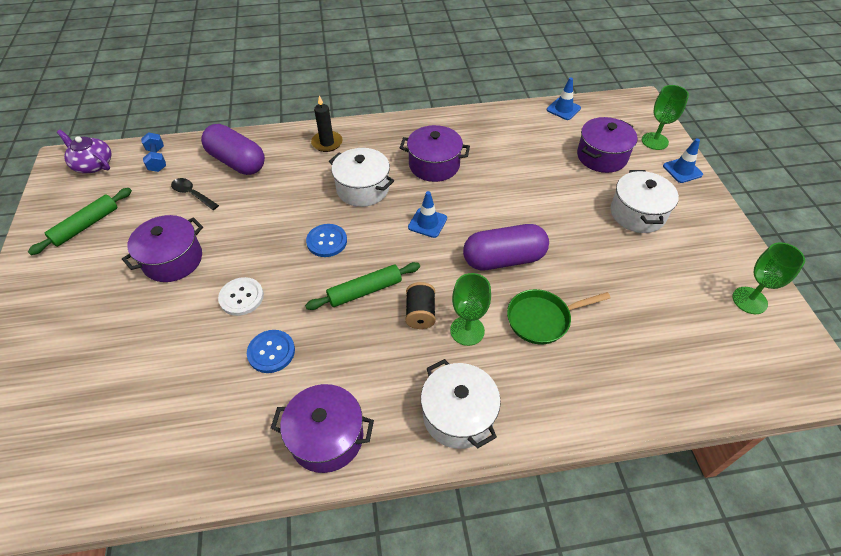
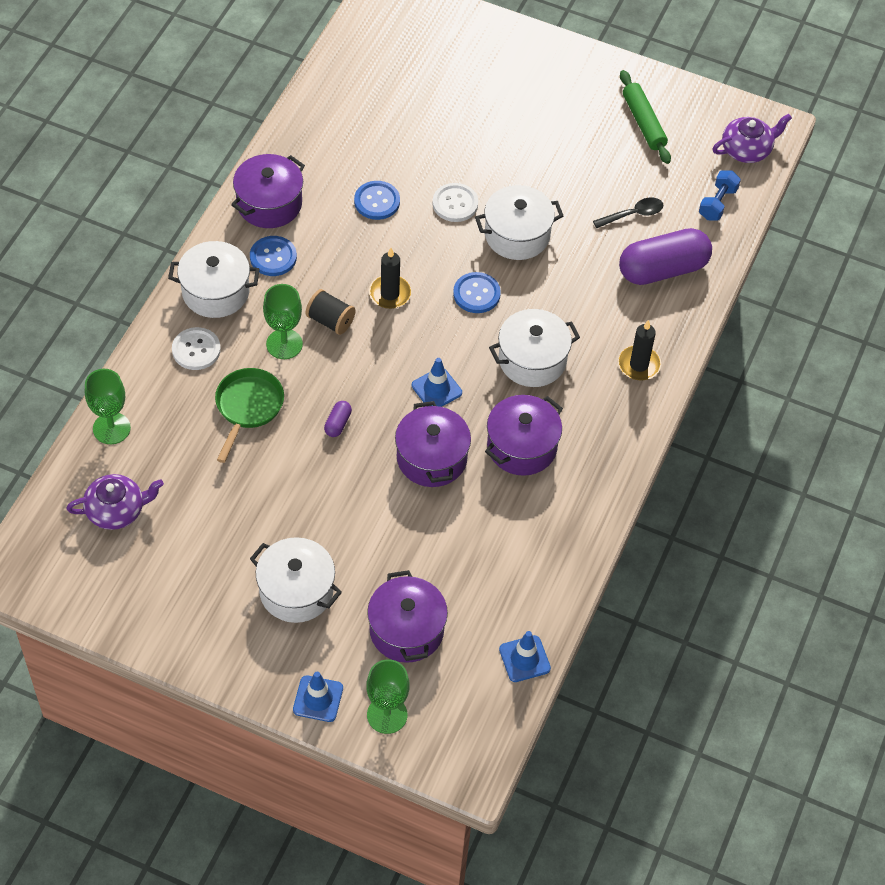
camera: 120 degrees right, 5 degrees up
(157, 159) = (717, 203): blue dumbbell -> blue dumbbell turned 75 degrees counterclockwise
(173, 260) = (543, 171): purple pot -> purple pot (431, 458)
(252, 245) = (517, 235): none -> white pot
(365, 291) = (390, 293): green rolling pin -> black candle
(387, 394) = (273, 257): none -> blue button
(503, 259) = (338, 423): purple capsule -> purple capsule, size x0.41
(526, 389) = (196, 350): none -> white button
(704, 346) = (116, 510): none -> purple teapot
(749, 300) = (121, 594): green goblet -> green goblet (111, 428)

